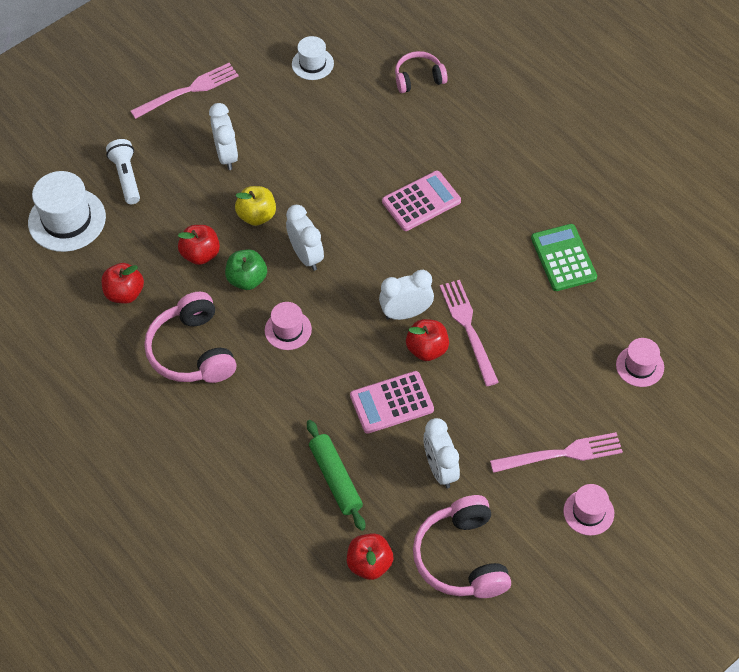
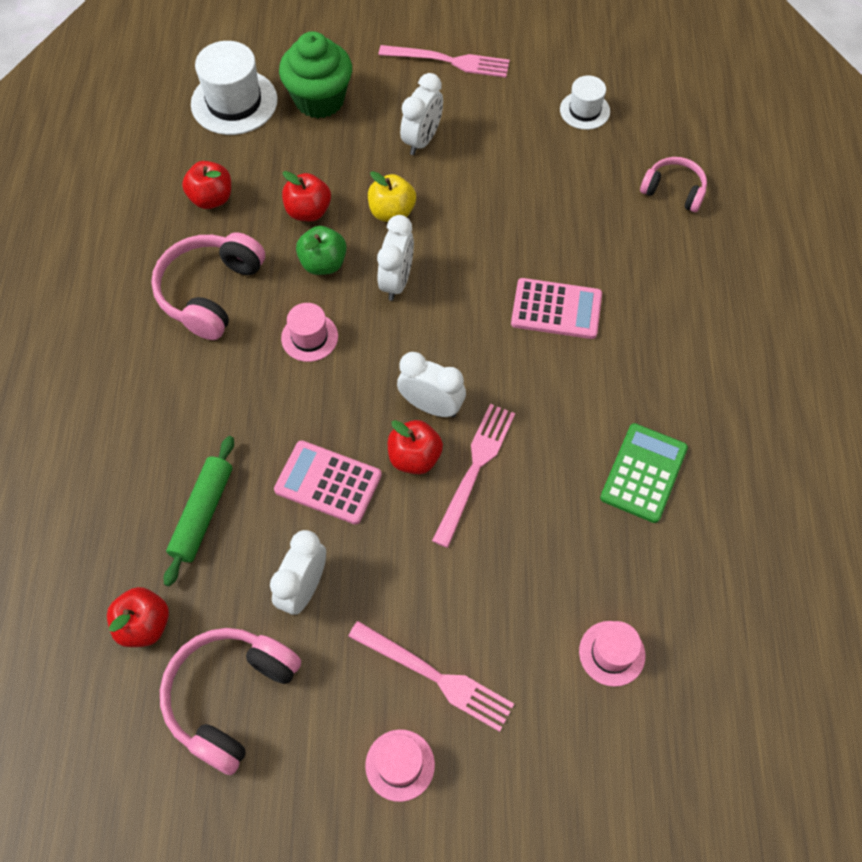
camera: 40 degrees right, 5 degrees up
(126, 177) = (319, 100): white flashlight -> green cupcake

